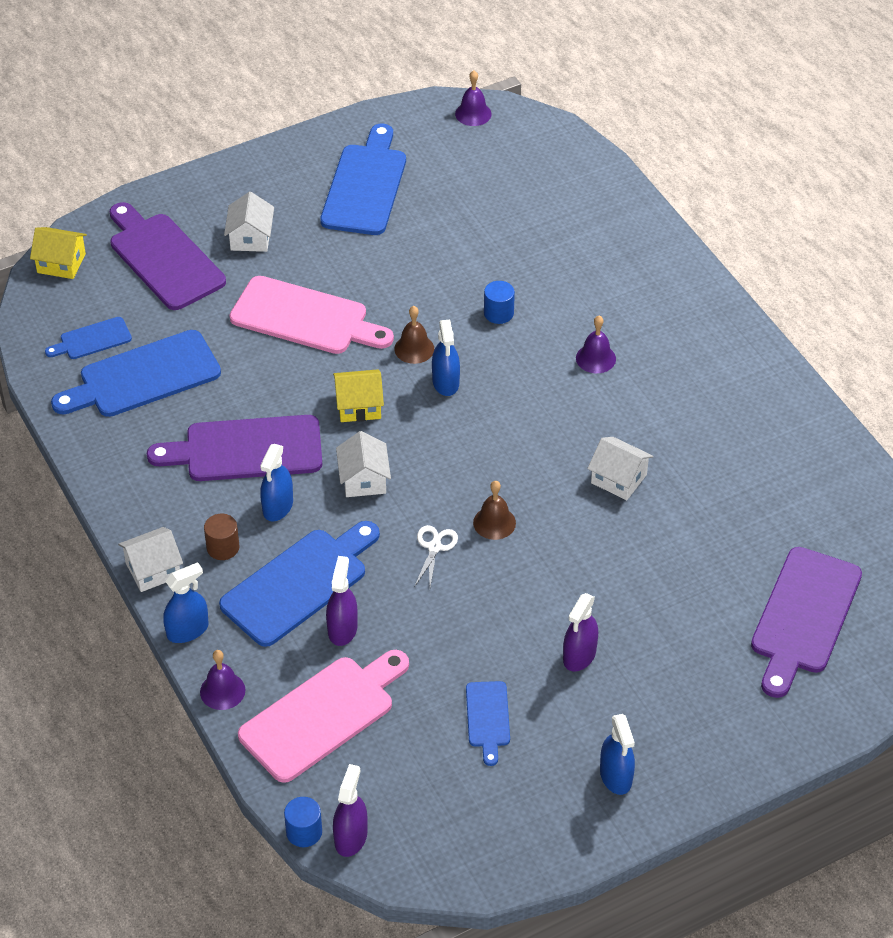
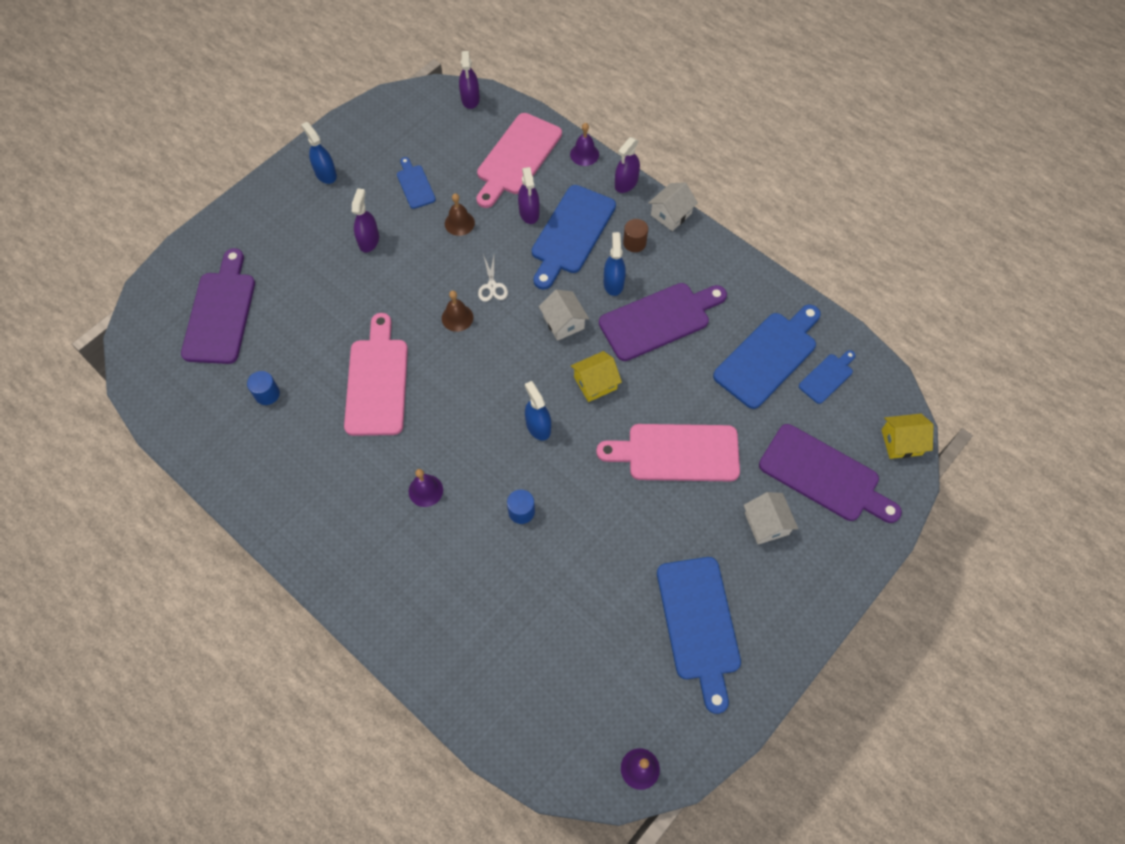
camera: 160 degrees right, 15 degrees up
(187, 630) = (626, 183): blue spray bottle -> purple spray bottle
(304, 832) = (498, 94): blue cylinder -> blue cylinder (267, 394)
(414, 349) = (576, 451): brown bell -> brown bell (459, 223)
(619, 479) = (377, 382): white house -> pink cutting board

